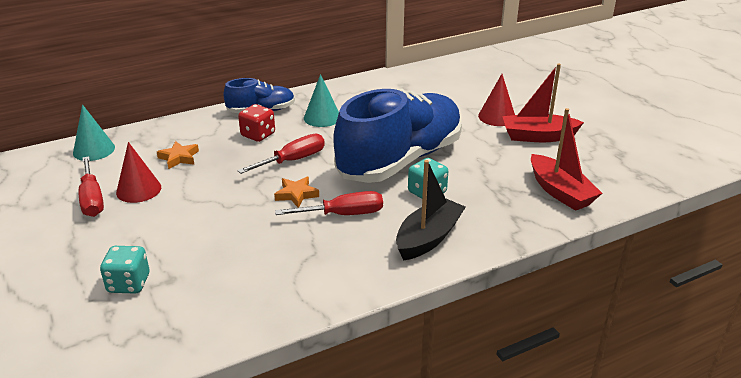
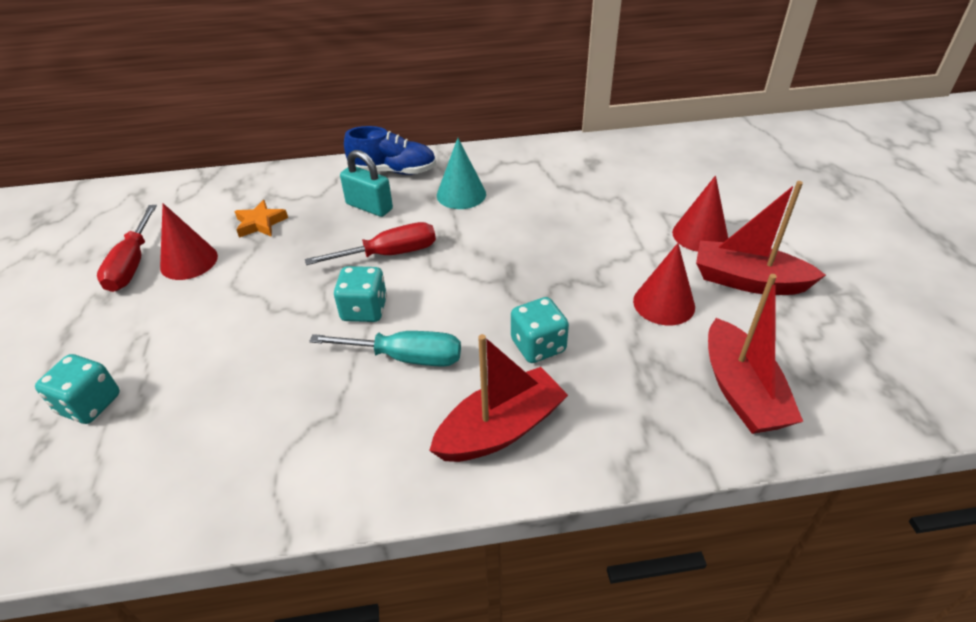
camera: 20 degrees right, 10 degrees up
(94, 150) = (178, 194): turquoise cone -> none
(258, 135) = (369, 207): red dice -> turquoise padlock
(296, 194) = (364, 310): orange star -> turquoise dice
(343, 214) = (406, 357): red screwdriver -> turquoise screwdriver
(400, 160) = (528, 282): blue shoe -> none
(428, 238) = (500, 429): black boat -> red boat
(493, 157) = (664, 303): none -> red cone

